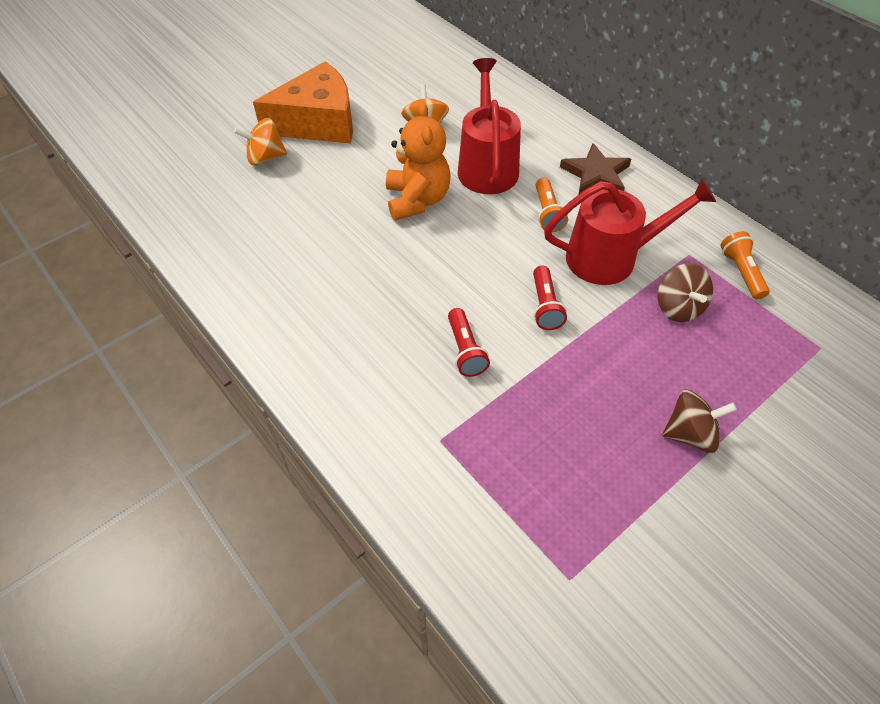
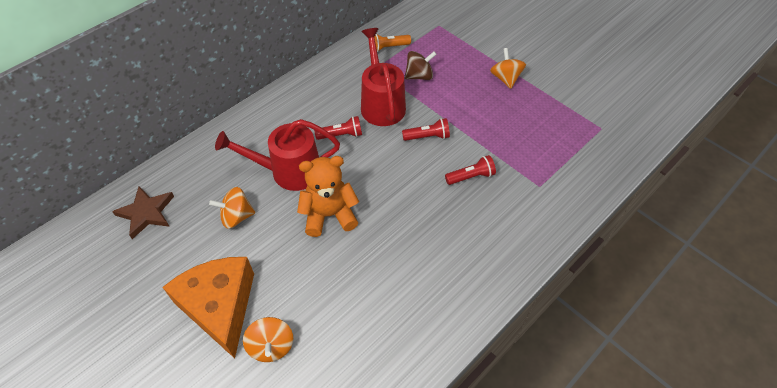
camera: 95 degrees left, 0 degrees up
(547, 213) = (341, 135): orange flashlight -> red flashlight
(596, 174) = (300, 108): brown star -> brown star (146, 213)
(690, 434) = (505, 78): brown spinning top -> orange spinning top

